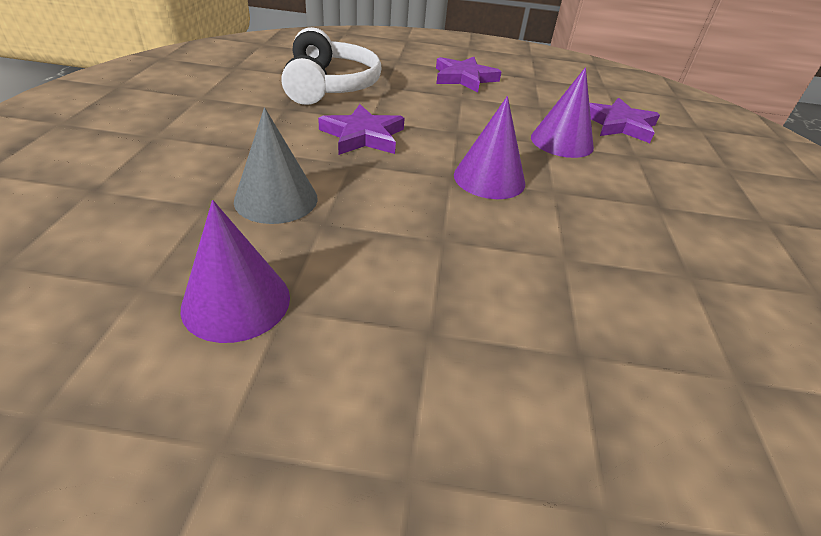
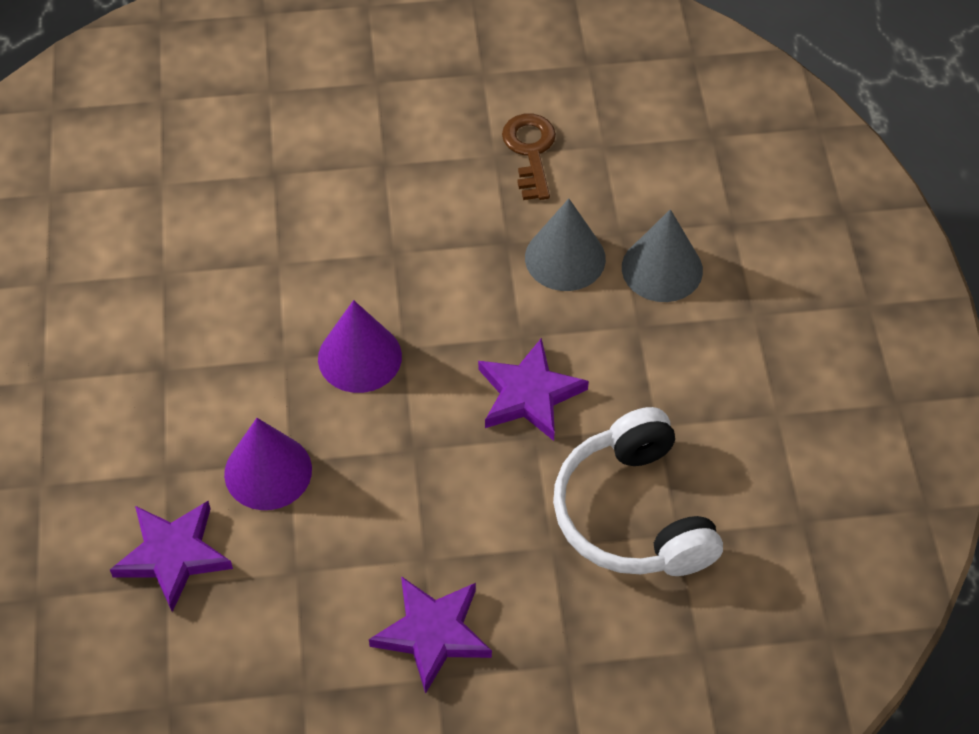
camera: 170 degrees right, 15 degrees up
(196, 174) = (662, 268): none -> grey cone
(236, 302) = (530, 151): purple cone -> brown key

